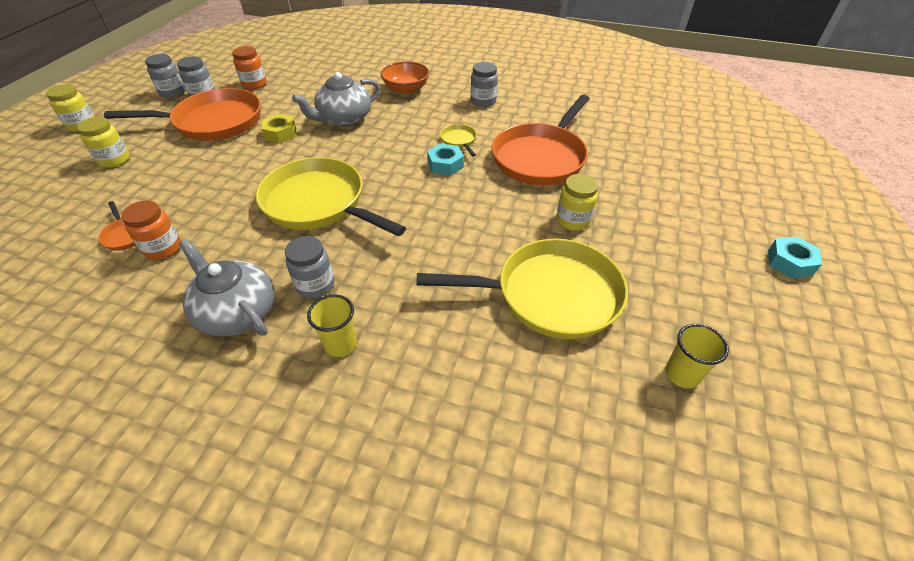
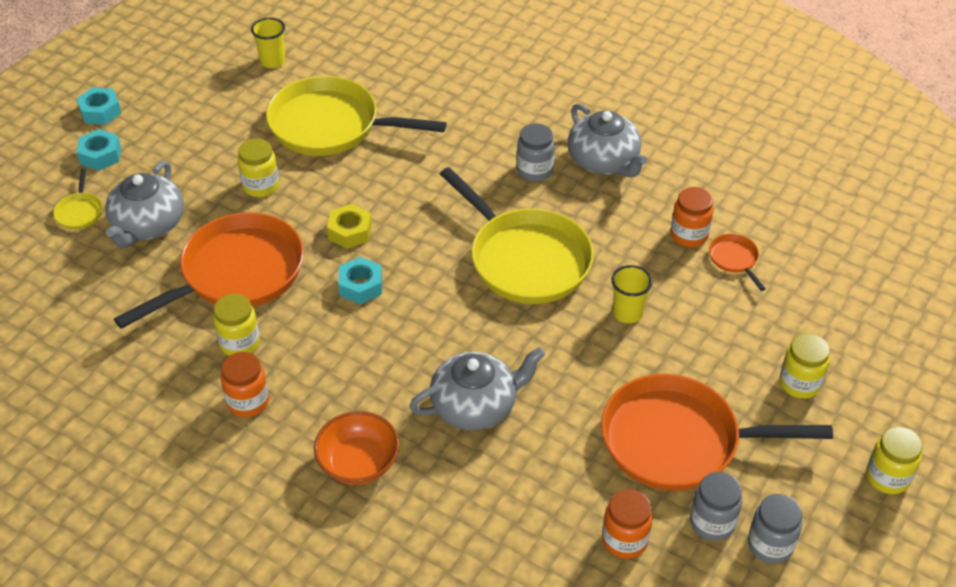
camera: 165 degrees left, 0 degrees up
(280, 133) = (572, 391): yellow nut -> yellow nut (350, 232)
(340, 344) = (517, 122): yellow cup -> yellow cup (627, 313)
(459, 140) = (324, 324): yellow pan -> yellow pan (80, 212)
(483, 101) = (248, 402): grey jar -> orange jar
(508, 124) = (239, 343): none -> yellow jar
(634, 176) = (148, 225): none -> grey teapot
(735, 220) = (100, 155): none -> turquoise nut

